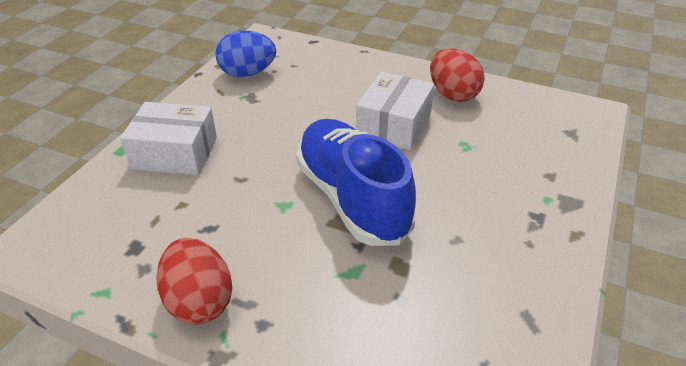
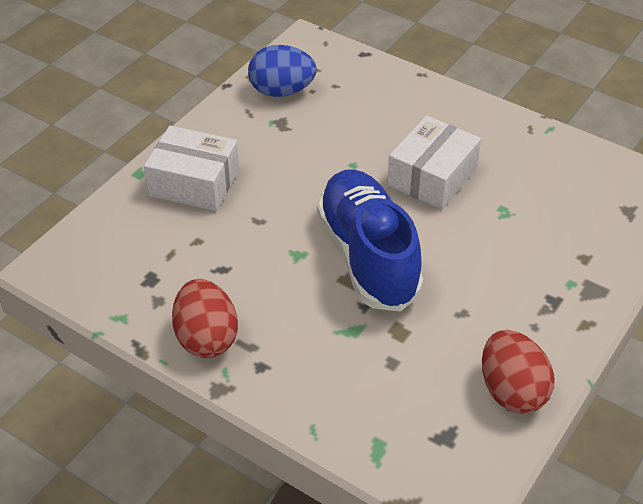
camera: 10 degrees right, 5 degrees up
(453, 94) = (509, 146): red egg -> red egg (512, 391)

